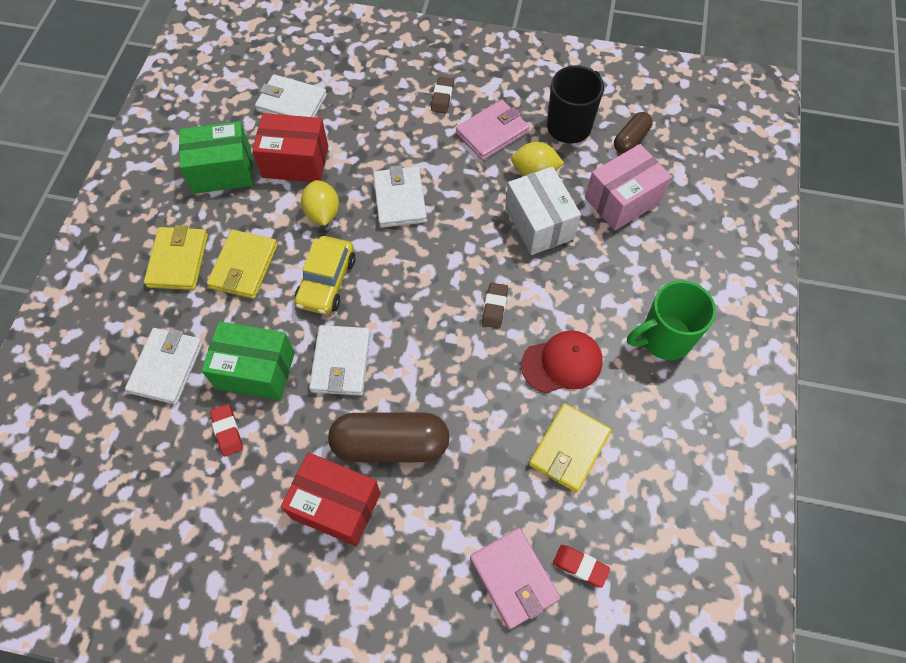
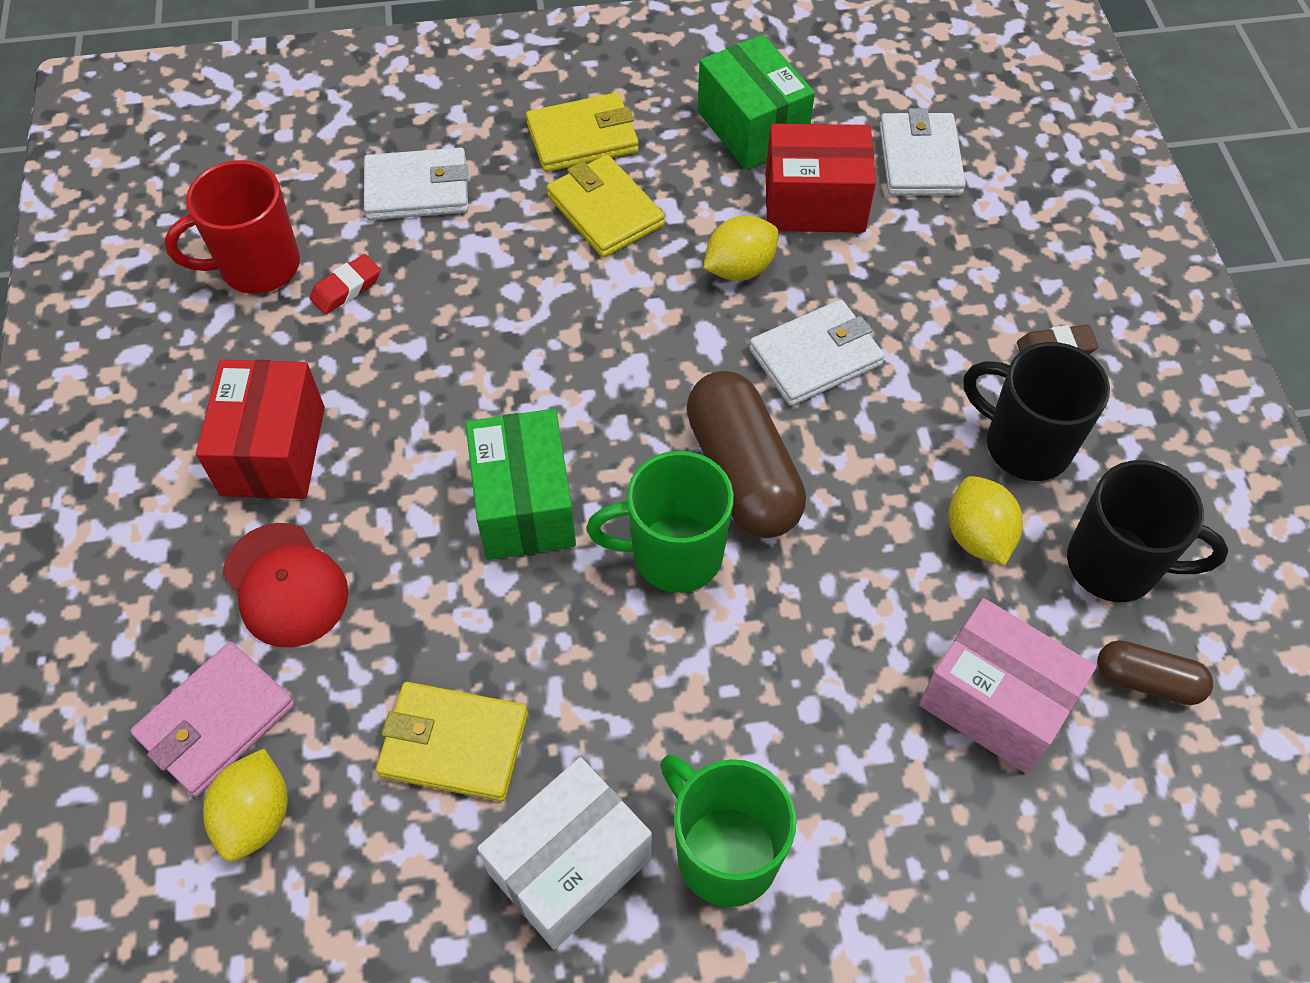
camera: 70 degrees right, 5 degrees down
(179, 484) = (257, 267): none -> red mug
(244, 266) = (605, 211): yellow wallet -> yellow wallet turned 60 degrees clockwise
(255, 370) = (447, 285): green box -> green box (524, 505)
(295, 162) = (814, 203): red box -> red box turned 75 degrees counterclockwise
(326, 281) = (623, 315): yellow car -> none
(341, 362) = (496, 379): white wallet -> none
(390, 444) = (386, 486): brown capsule -> brown capsule (743, 472)
(492, 133) = (1024, 445): pink wallet -> black mug
(494, 307) = (673, 554): brown eraser -> green mug
(539, 223) = (871, 574): white box -> white box (570, 865)
(562, 363) = (608, 689): red cap -> red cap (285, 585)
(580, 566) = (256, 816): red eraser -> yellow lemon

